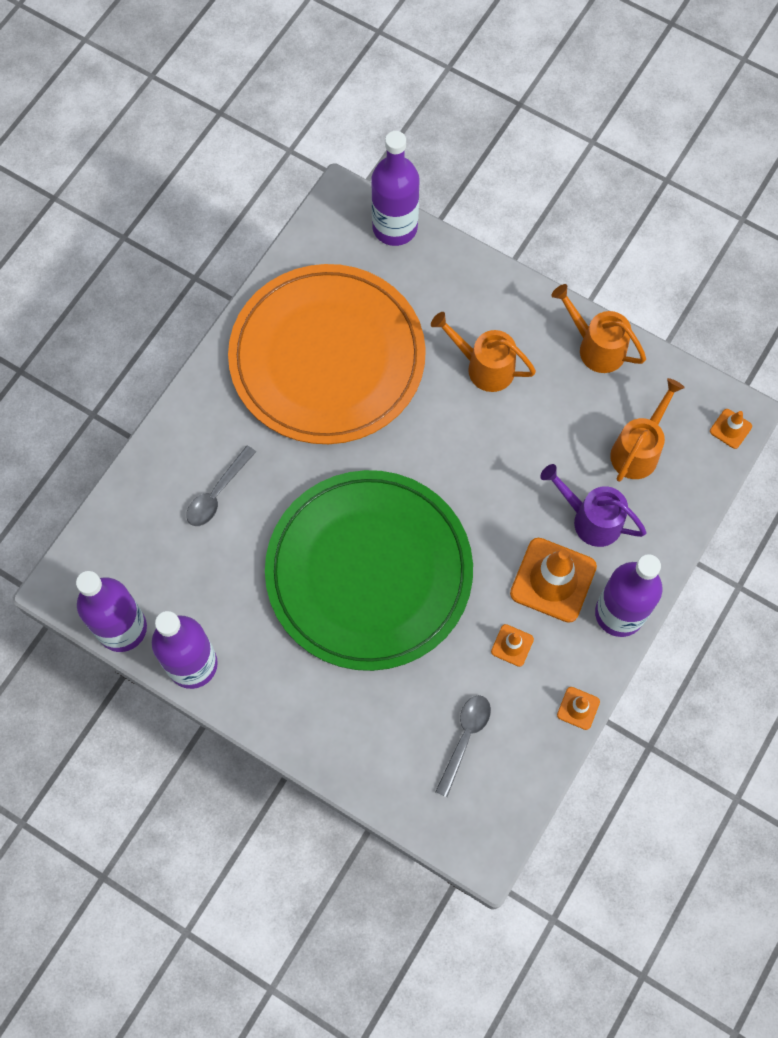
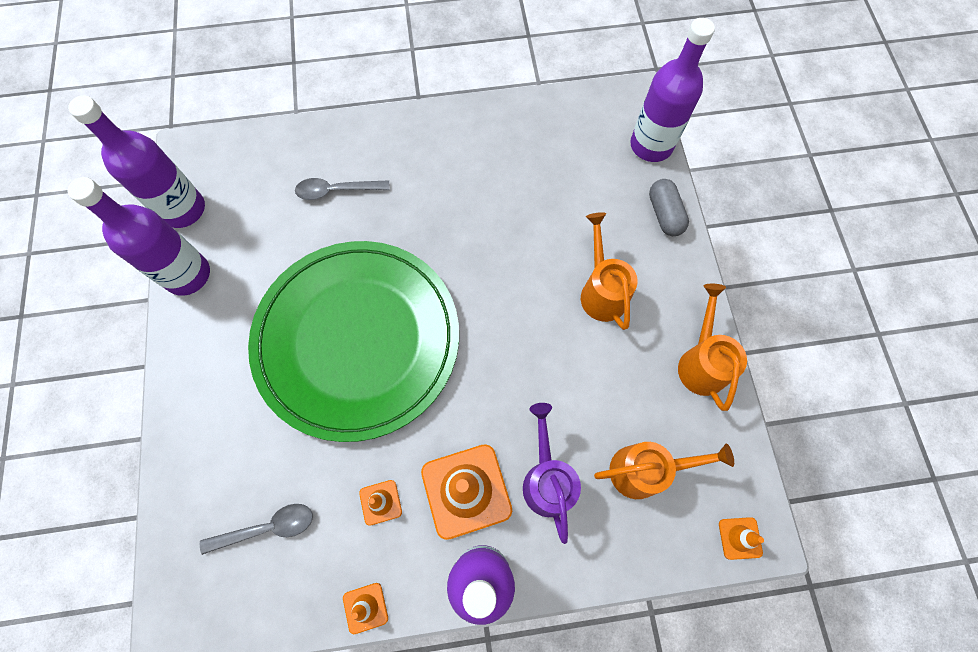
camera: 50 degrees right, 0 degrees up
(327, 357) = (506, 180): orange plate -> none
(461, 270) = (664, 214): none -> grey capsule

